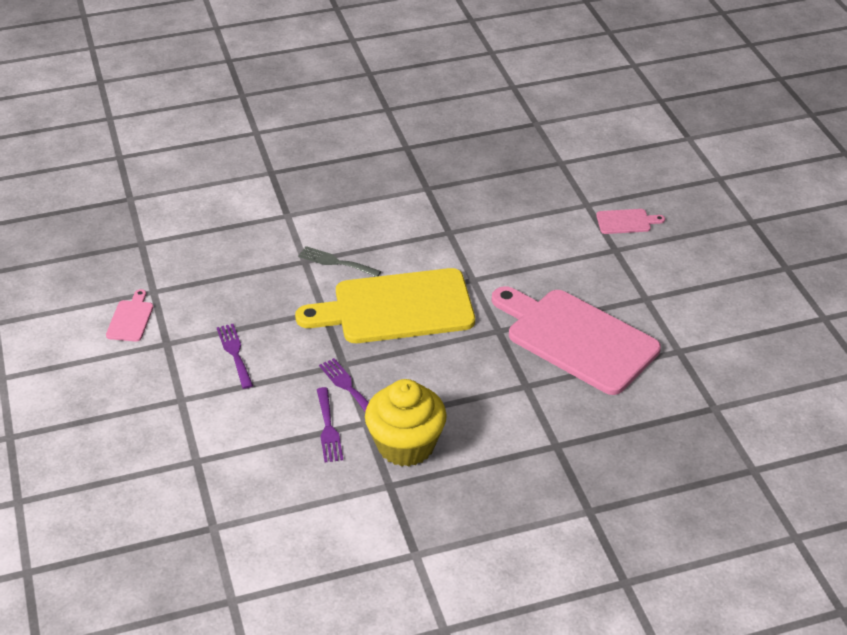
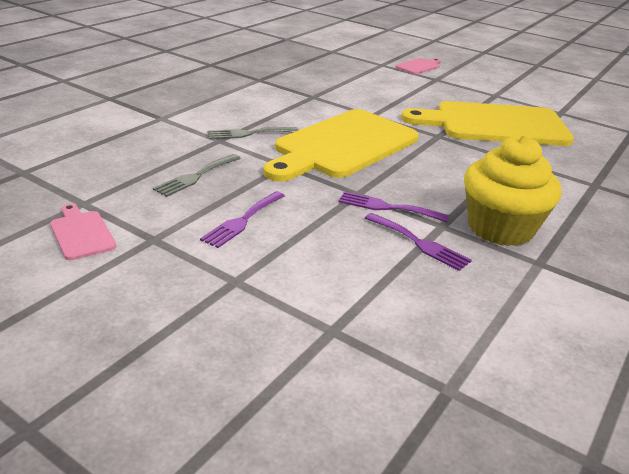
camera: 40 degrees left, 10 degrees down
(234, 353) = (242, 221): purple fork -> purple fork turned 90 degrees counterclockwise
(247, 296) = (196, 176): none -> grey fork
(576, 339) = (494, 125): pink cutting board -> yellow cutting board

